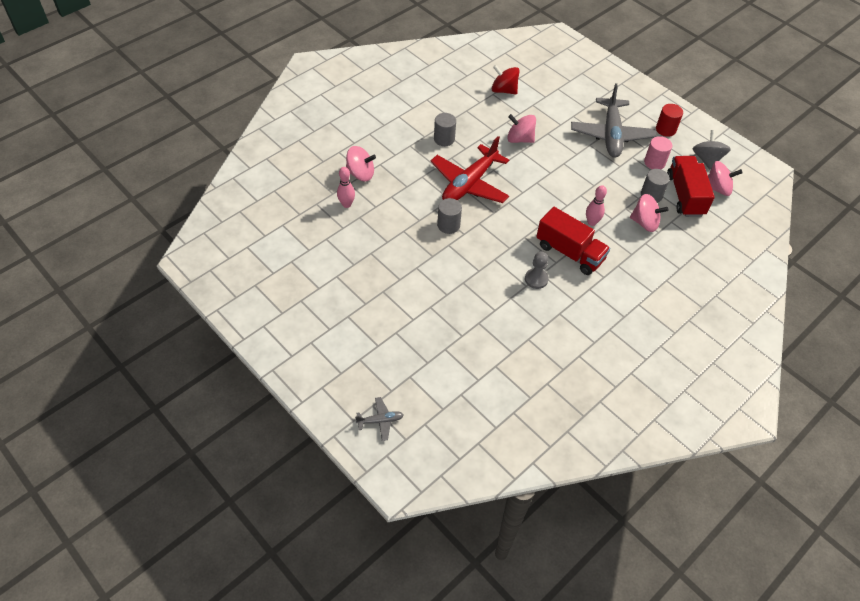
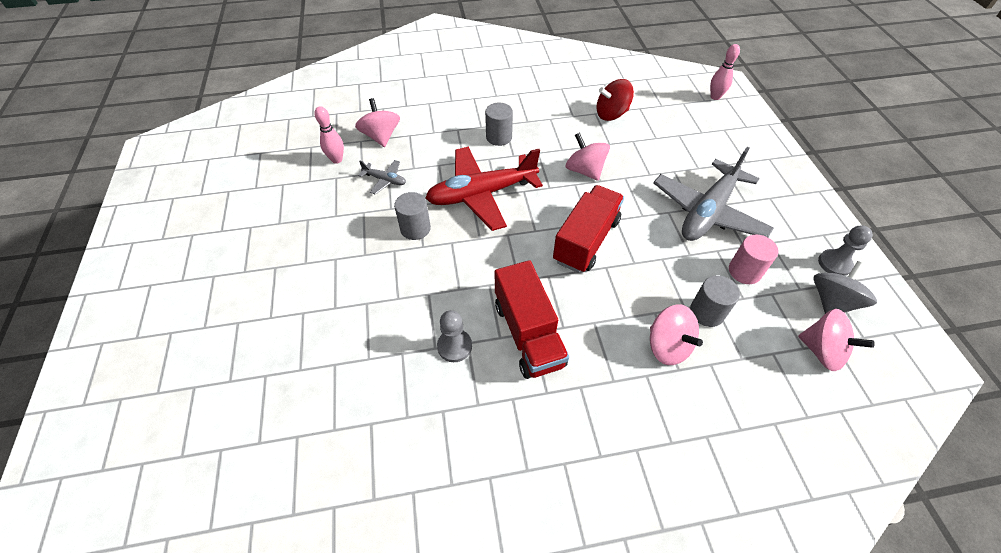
camera: 35 degrees right, 0 degrees up
(360, 174) = (381, 136): pink spinning top -> pink spinning top turned 150 degrees counterclockwise
(380, 421) = (105, 425): grey plane -> grey plane (385, 180)
(504, 90) = (611, 114): red spinning top -> red spinning top turned 75 degrees counterclockwise
(591, 222) = (592, 309): pink bowling pin -> pink bowling pin (715, 97)
(665, 129) = (793, 236): red cylinder -> none
(685, 195) = (760, 337): red truck -> red truck (586, 241)
(695, 136) = (834, 264): none -> grey pawn

